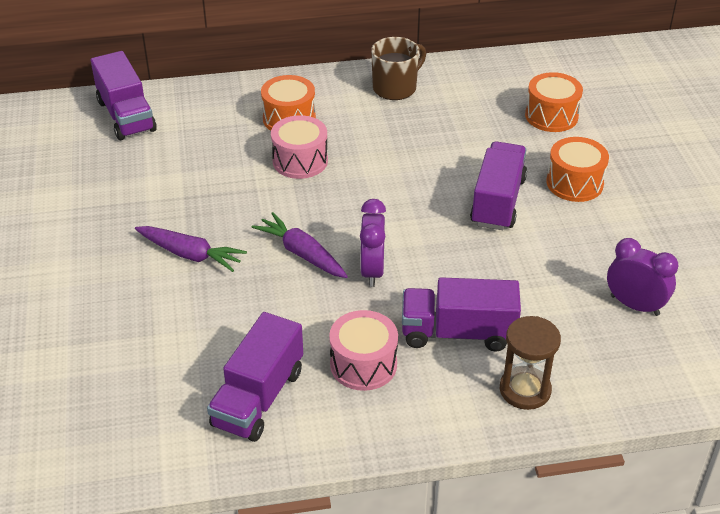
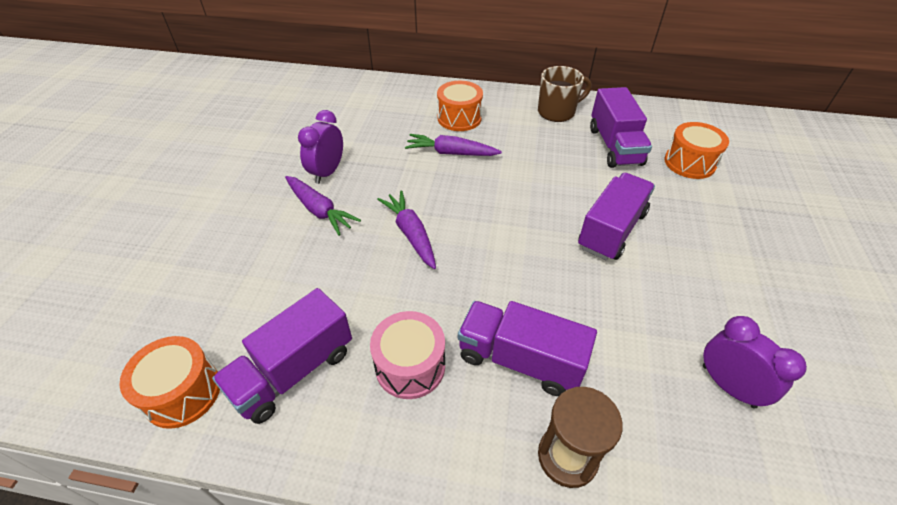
camera: 20 degrees right, 5 degrees up
(126, 116) = (340, 91): purple truck -> purple truck (614, 146)
(300, 161) = (451, 153): pink drum -> purple carrot
(372, 270) = (465, 267): purple clock -> purple clock (327, 172)
(574, 183) = (695, 230): orange drum -> orange drum (182, 392)

